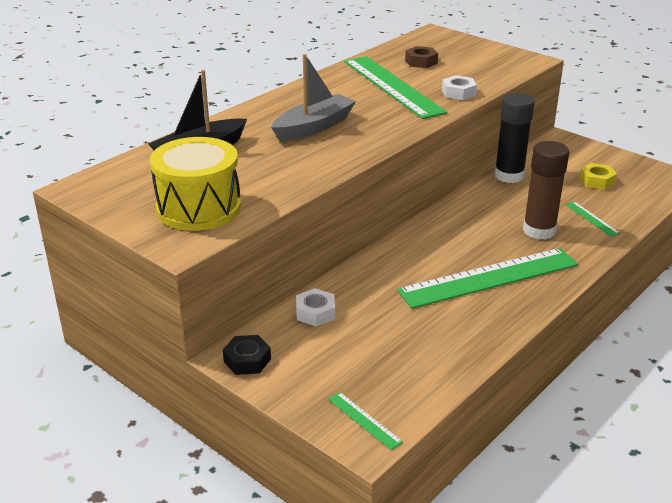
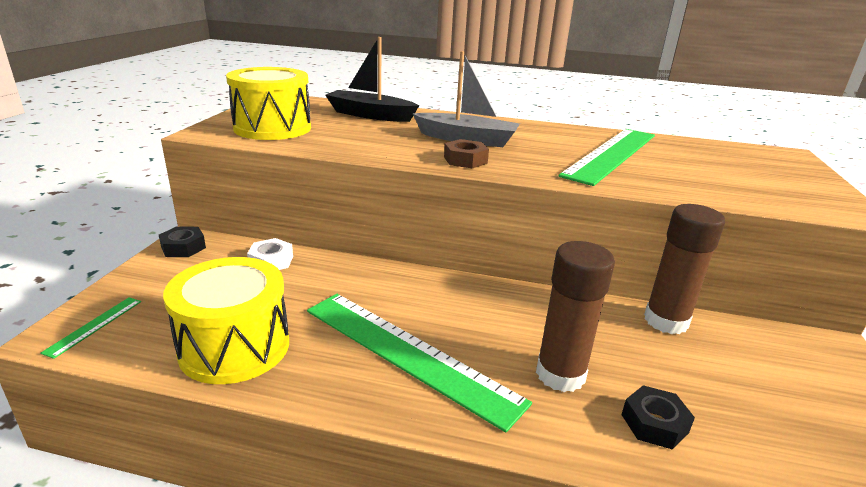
camera: 60 degrees right, 5 degrees down
(421, 62) = (698, 158): brown nut -> brown nut (465, 160)
(439, 349) = (235, 347): none -> yellow drum
(458, 93) = (659, 185): white nut -> none
(509, 176) = (666, 321): black glue stick -> brown glue stick
(591, 218) = (654, 423): green ruler -> black nut
(597, 181) = (773, 408): yellow nut -> none

